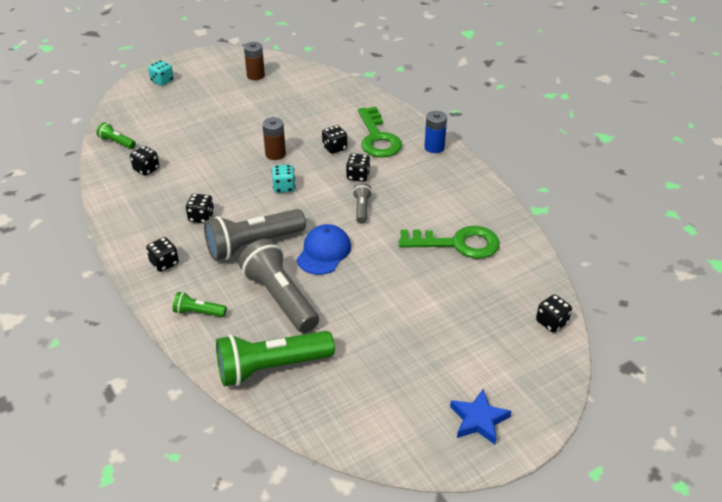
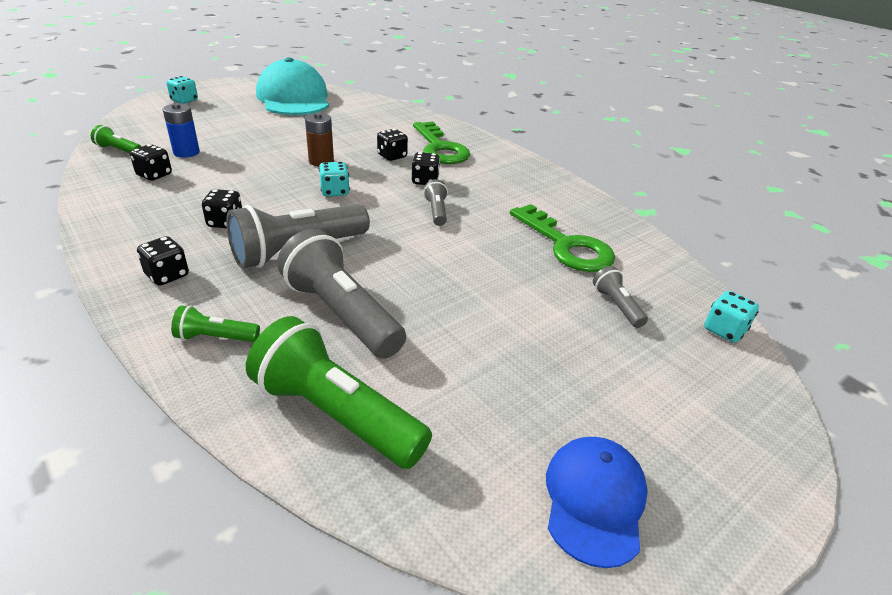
camera: 10 degrees left, 5 degrees down
(255, 75) = (293, 98): brown battery -> turquoise cap
(271, 368) = (336, 414): green flashlight -> green flashlight turned 60 degrees clockwise
(324, 252) = (396, 257): blue cap -> blue cap (594, 500)
(434, 147) = (506, 156): blue battery -> blue battery (186, 152)
(457, 244) = (565, 245): green key -> green key turned 60 degrees clockwise
(478, 299) = (616, 306): none -> grey flashlight
(478, 420) = (689, 479): blue star -> none
(551, 322) = (724, 330): black dice -> turquoise dice

